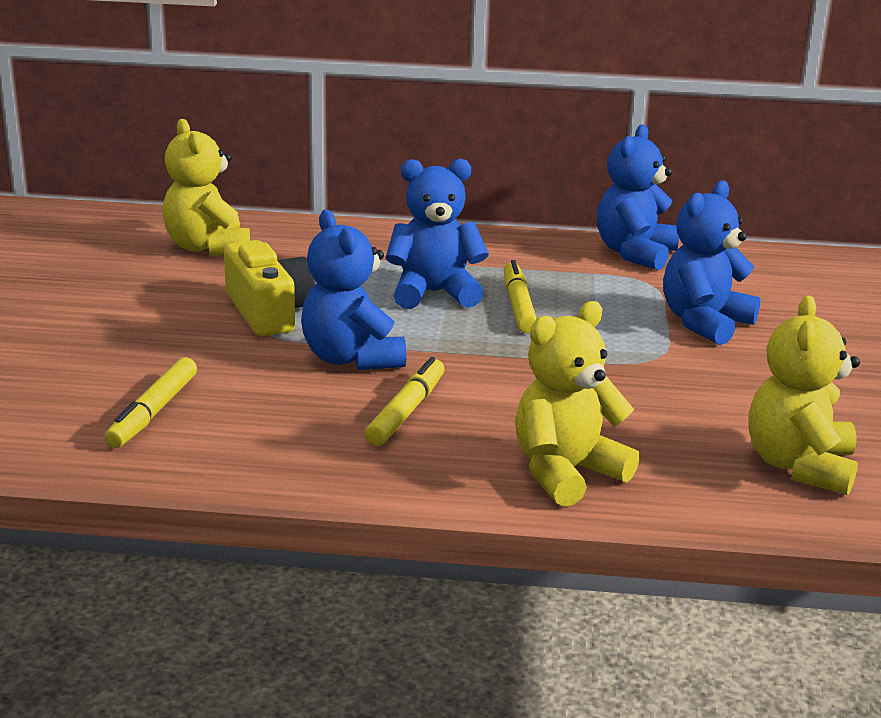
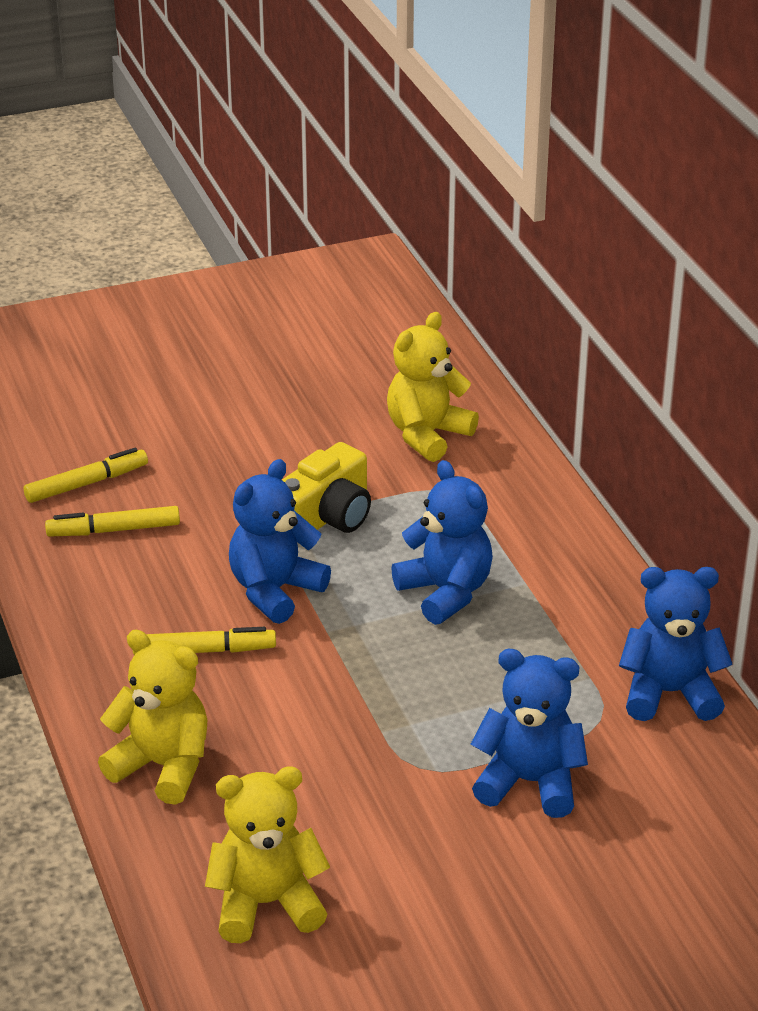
camera: 65 degrees right, 10 degrees up
(518, 306) = (462, 651): yellow marker -> yellow marker (86, 484)

